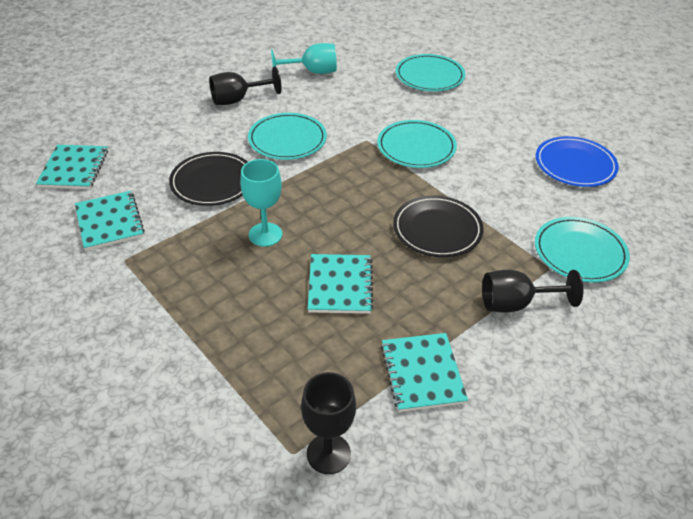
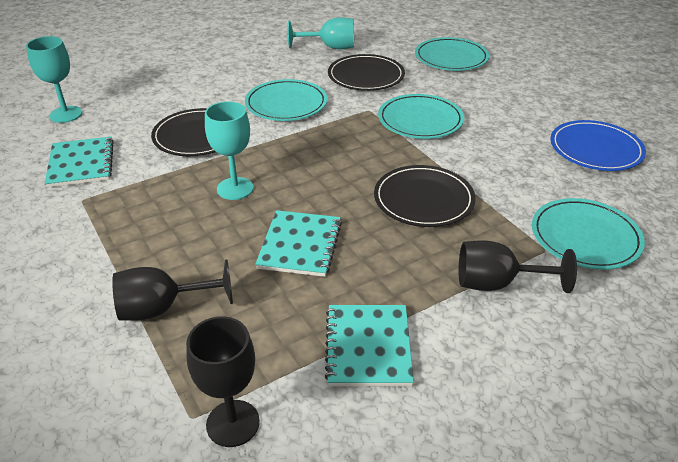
camera: 10 degrees right, 5 degrees down
(74, 169) = (66, 114): turquoise notebook -> turquoise goblet
(238, 100) = (247, 66): black goblet -> black goblet (163, 308)
(355, 102) = (366, 76): none -> black plate

